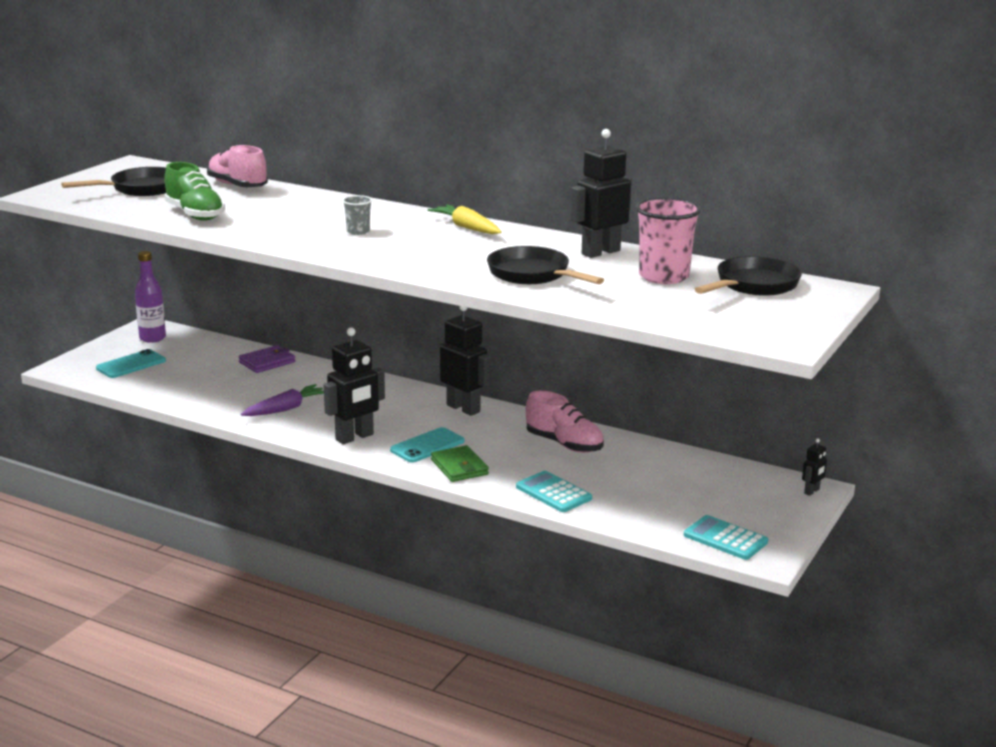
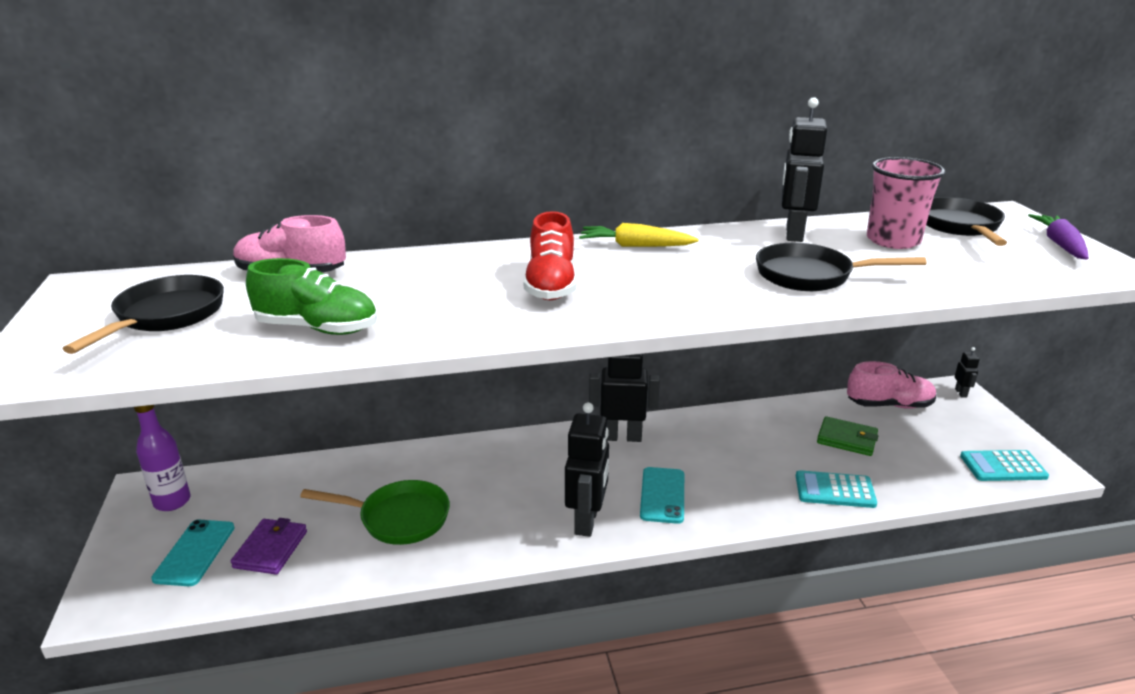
camera: 40 degrees left, 5 degrees up
(252, 392) = (398, 518): none -> green pan
(267, 362) = (358, 472): purple wallet -> purple wallet (270, 549)
(286, 409) = (466, 522): purple carrot -> purple carrot (1060, 245)
(358, 231) = (551, 285): grey cup -> red shoe
(459, 467) = (726, 505): green wallet -> green wallet (847, 439)
(564, 444) = (755, 434): pink shoe -> pink shoe (889, 405)

